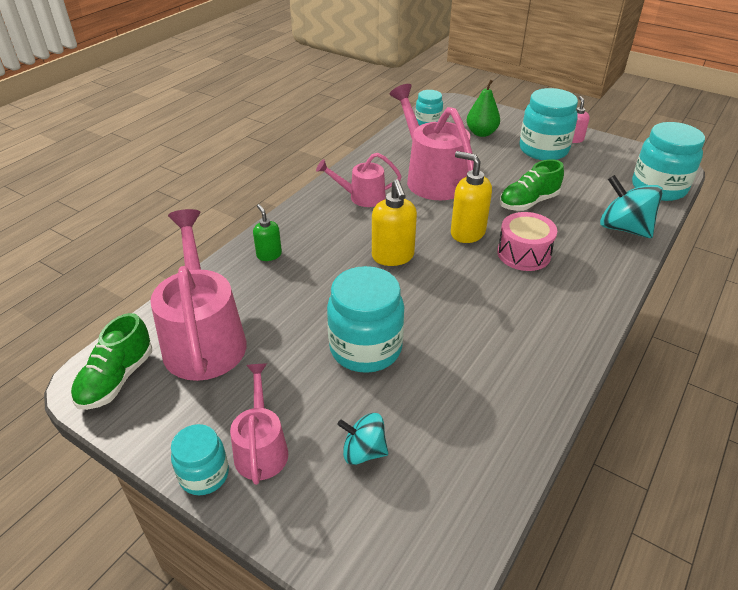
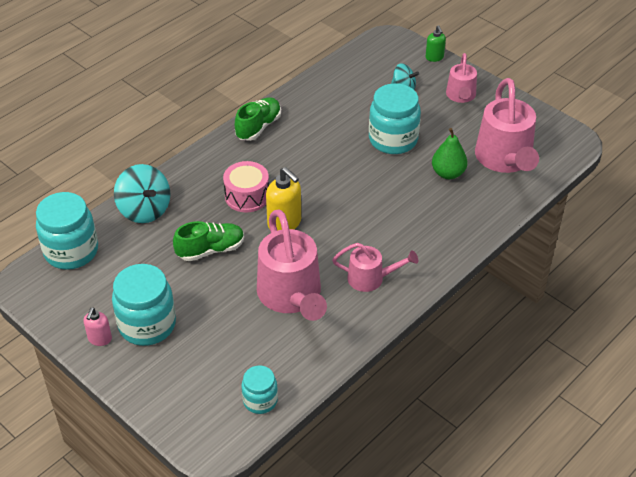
camera: 170 degrees left, 5 degrees up
(116, 379) = (557, 140): green shoe -> green shoe (258, 127)
(204, 475) = (491, 88): turquoise jar -> none
(269, 255) = (462, 222): green soap dispenser -> green soap dispenser (434, 57)
(393, 256) = (357, 207): yellow soap dispenser -> none
(481, 133) = (202, 367): green pear -> green pear (448, 173)

